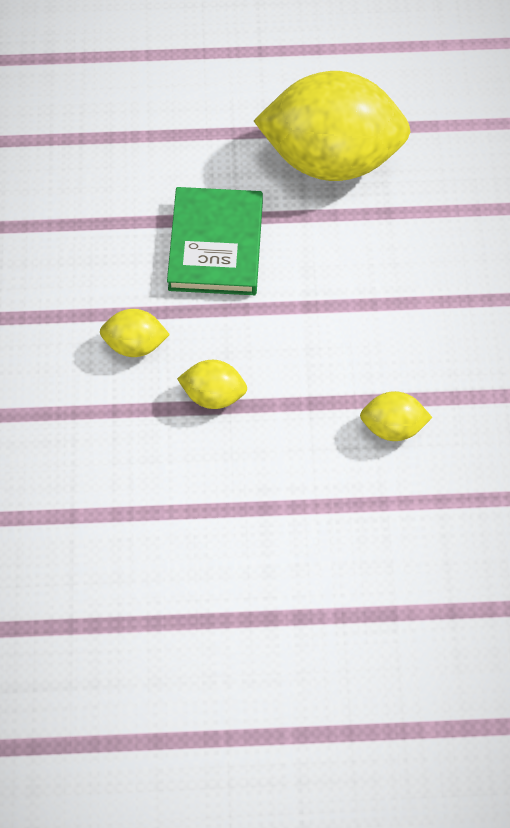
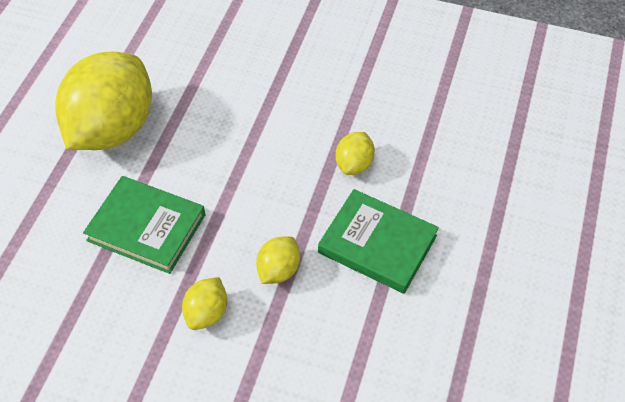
camera: 70 degrees left, 10 degrees down
(288, 486) = (377, 244): none -> green book

